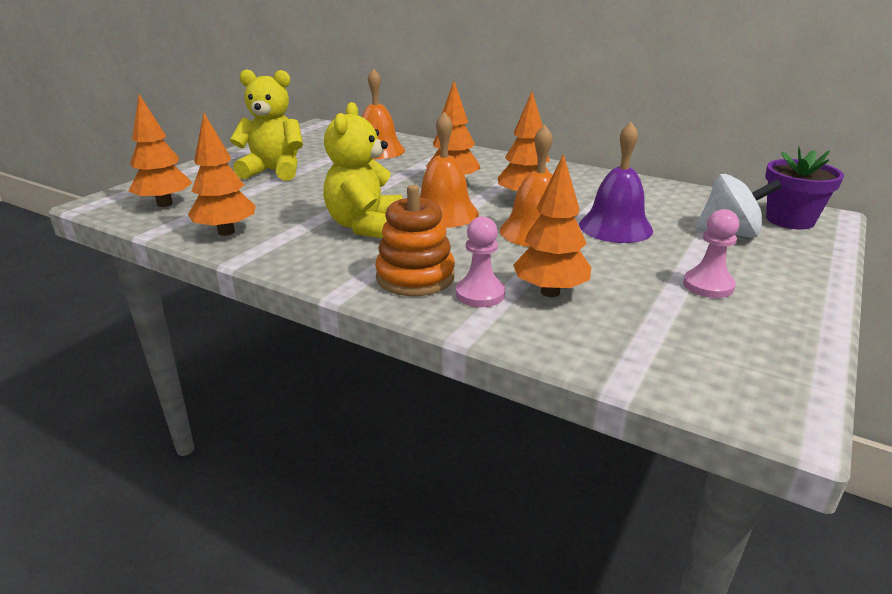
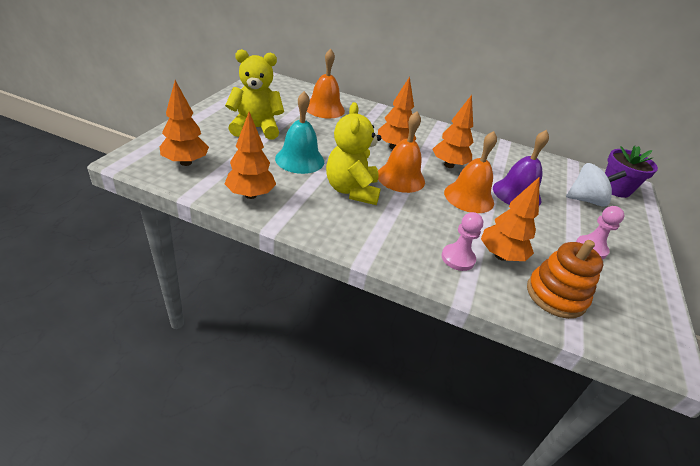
camera: 15 degrees left, 10 degrees up
(313, 198) = (299, 159): none -> turquoise bell
(415, 277) = (408, 242): orange stacking toy -> orange stacking toy (555, 295)

